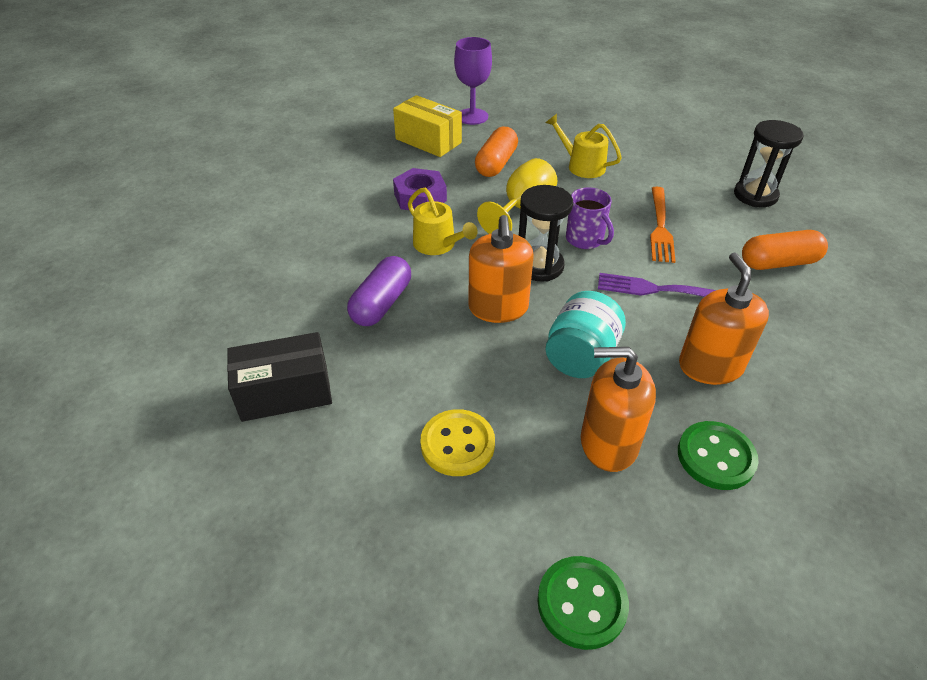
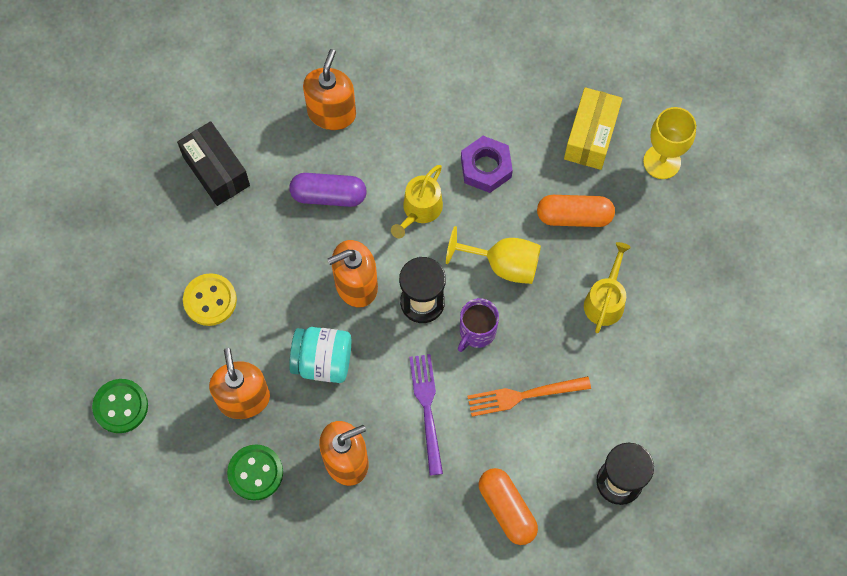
camera: 70 degrees right, 25 degrees up
(288, 278) = (331, 113): none -> orange soap dispenser
(472, 116) = (662, 162): purple goblet -> yellow goblet

